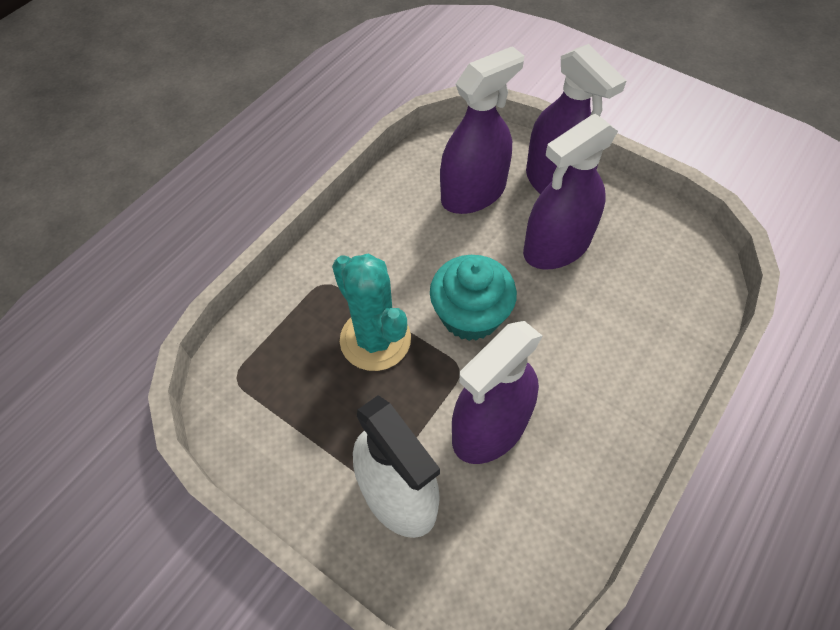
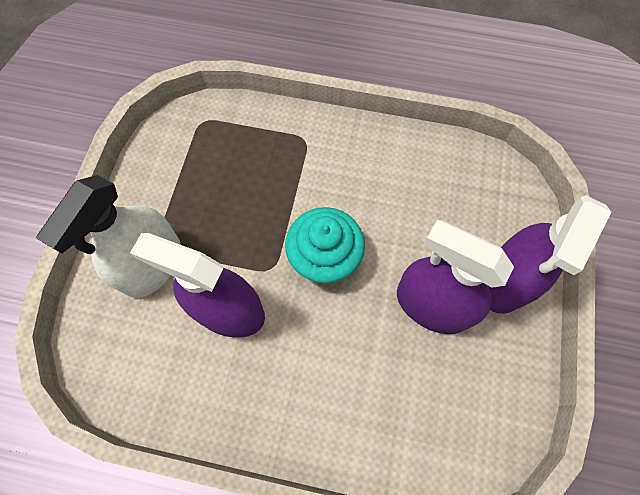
camera: 65 degrees right, 10 degrees up
(375, 339) = (271, 197): turquoise cactus -> none
(473, 193) = (453, 213): purple spray bottle -> none

